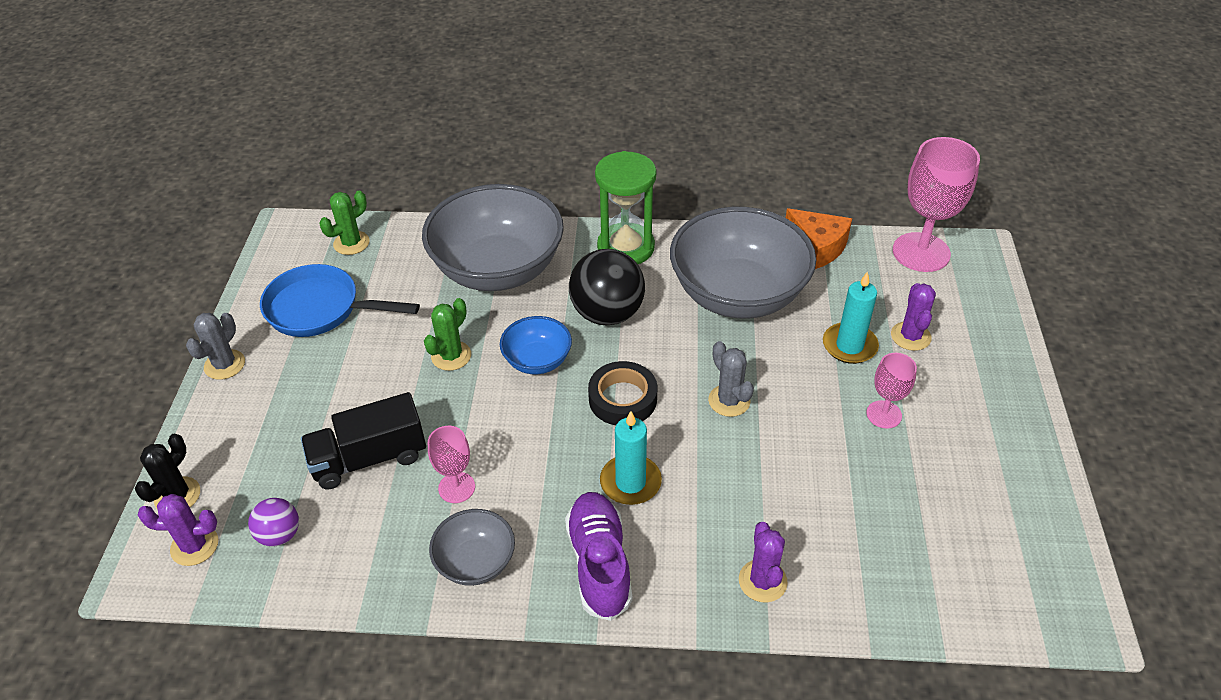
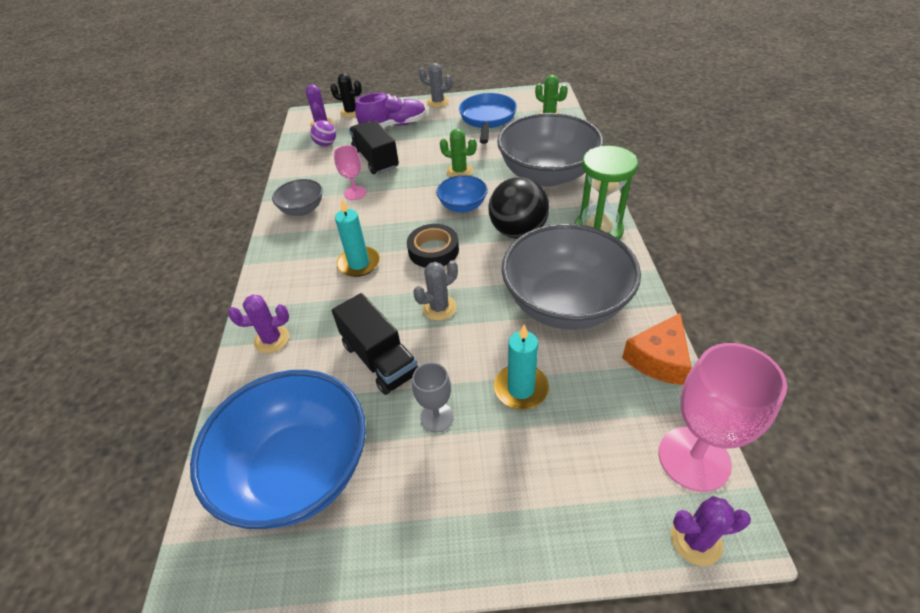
camera: 85 degrees right, 0 degrees up
(599, 563) = (296, 258): purple shoe -> purple shoe (394, 125)
(804, 461) = (380, 359): none -> black truck
(884, 414) = (437, 417): pink goblet -> grey goblet
(910, 336) = (548, 443): purple cactus -> purple cactus (696, 540)
(953, 537) = (298, 470): none -> blue bowl

